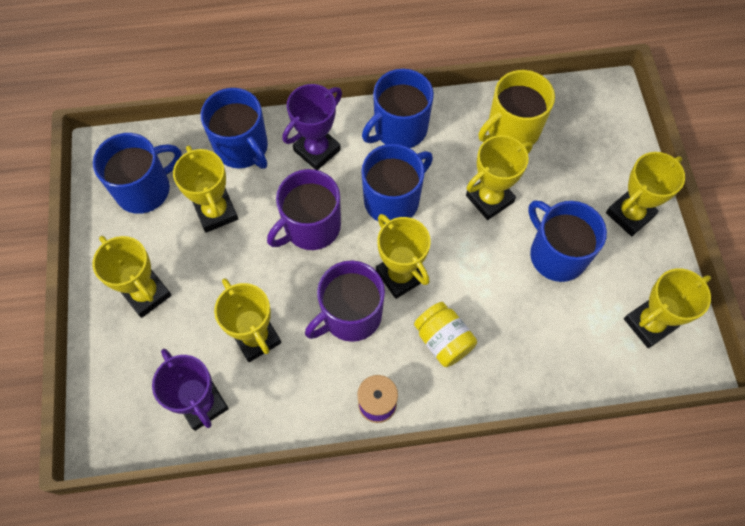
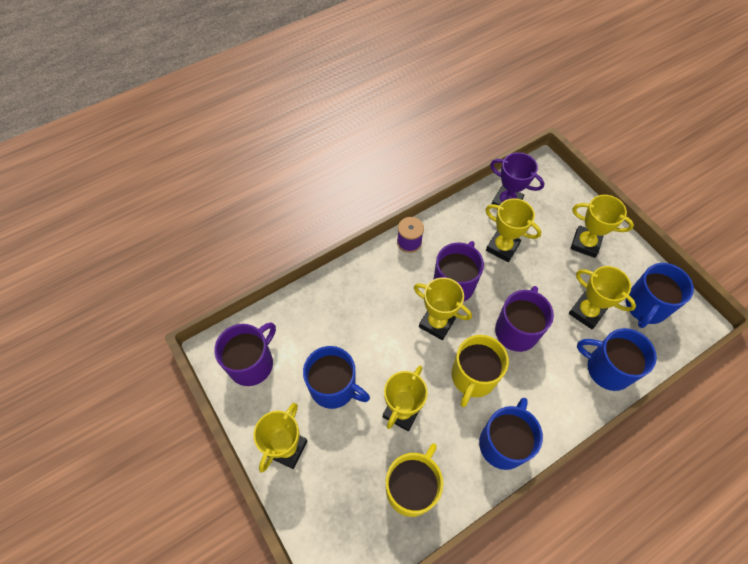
camera: 155 degrees right, 5 degrees down
(317, 150) = (553, 392): purple trophy -> none
(393, 199) = (473, 377): blue mug -> yellow mug
(443, 340) = (387, 293): yellow jar -> none
(649, 324) = (252, 363): yellow trophy -> purple mug

